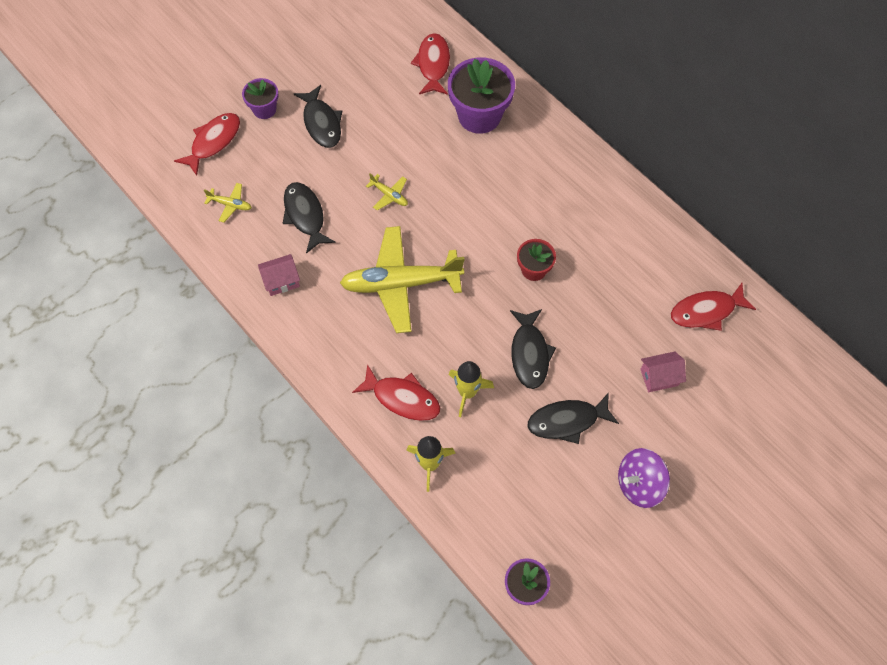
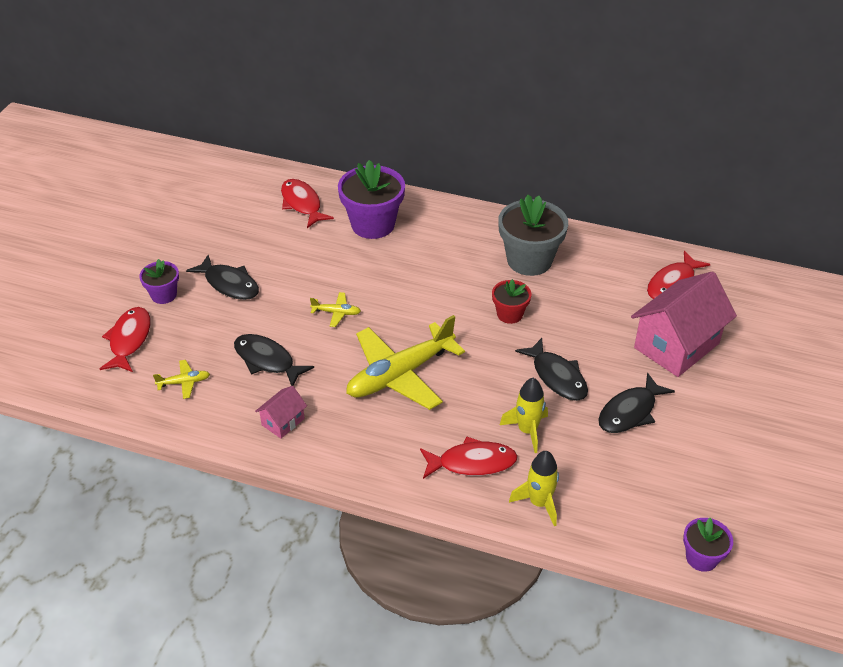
camera: 30 degrees left, 20 degrees down
(591, 221) = (529, 260): none -> grey flower pot
(639, 484) = (727, 430): purple spinning top -> none
(659, 377) = (676, 346): pink house -> pink house, size x2.15

